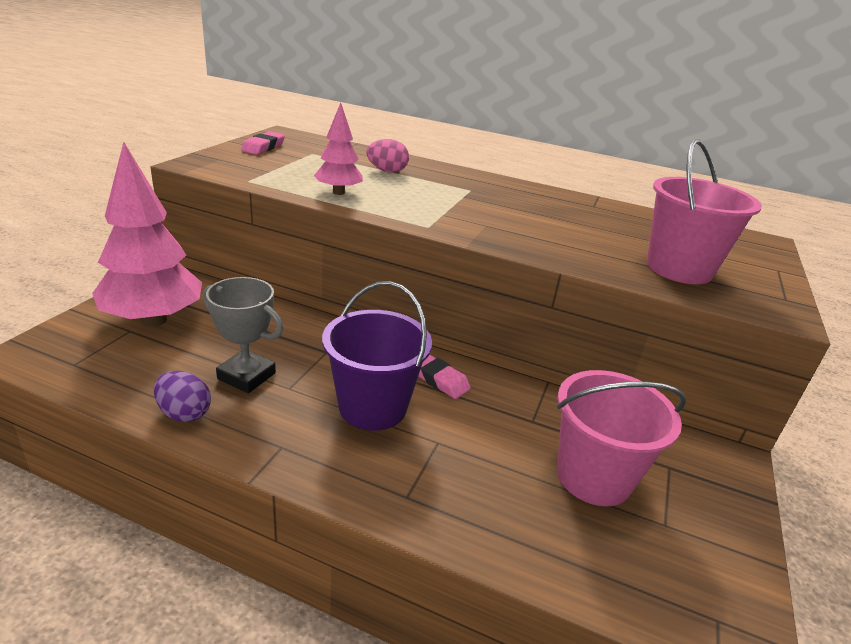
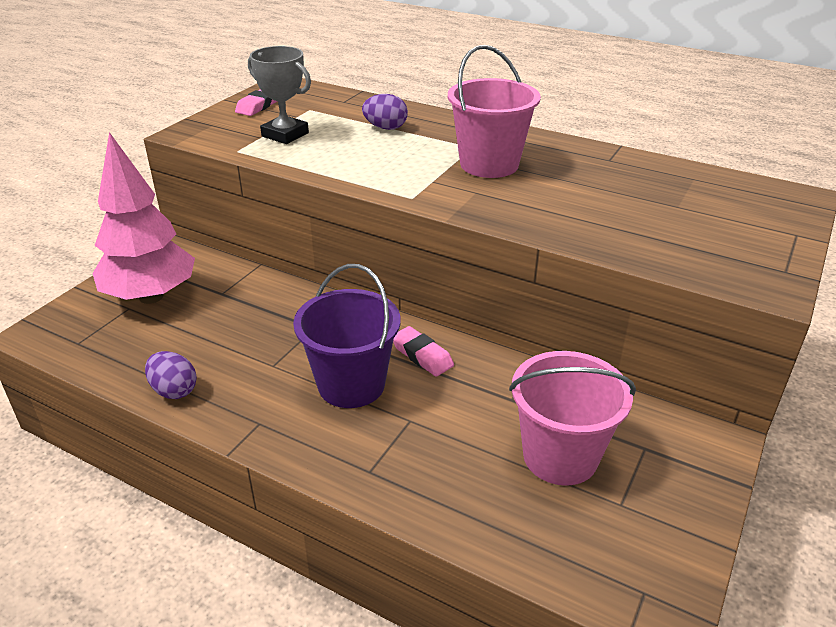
camera: 10 degrees right, 5 degrees up
(246, 376) = (234, 353): grey trophy -> grey trophy (285, 135)
(338, 192) = (327, 160): pink tree -> none
(387, 171) = (385, 128): pink egg -> purple egg
(679, 269) = (675, 238): pink bucket -> pink bucket (489, 164)

